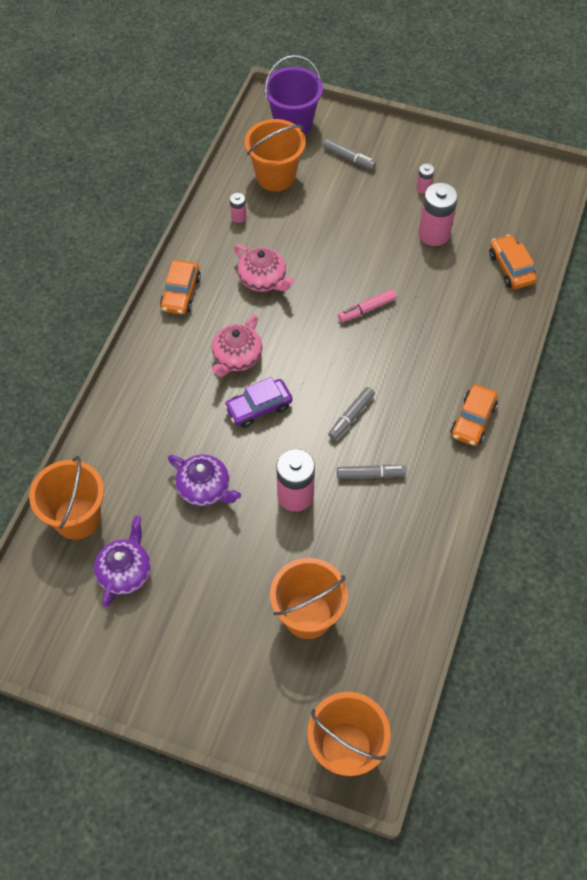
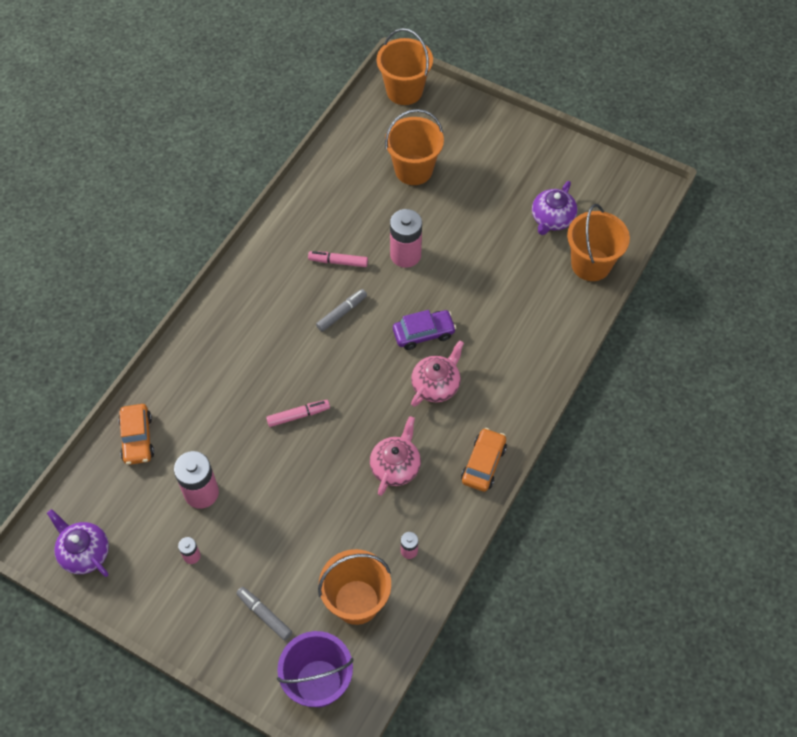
camera: 170 degrees left, 0 degrees up
(205, 488) = (481, 271): purple teapot -> purple teapot (84, 552)
(263, 279) = (396, 466): pink teapot -> pink teapot turned 60 degrees clockwise
(370, 474) = (338, 262): grey marker -> pink marker
(473, 420) = (235, 293): orange car -> none

